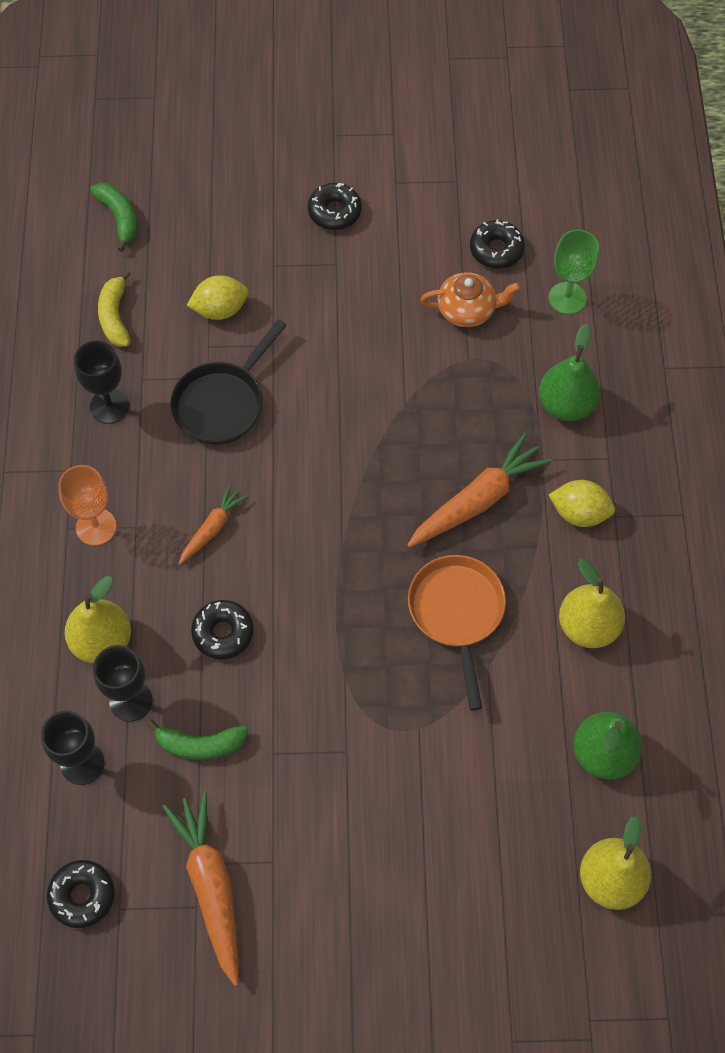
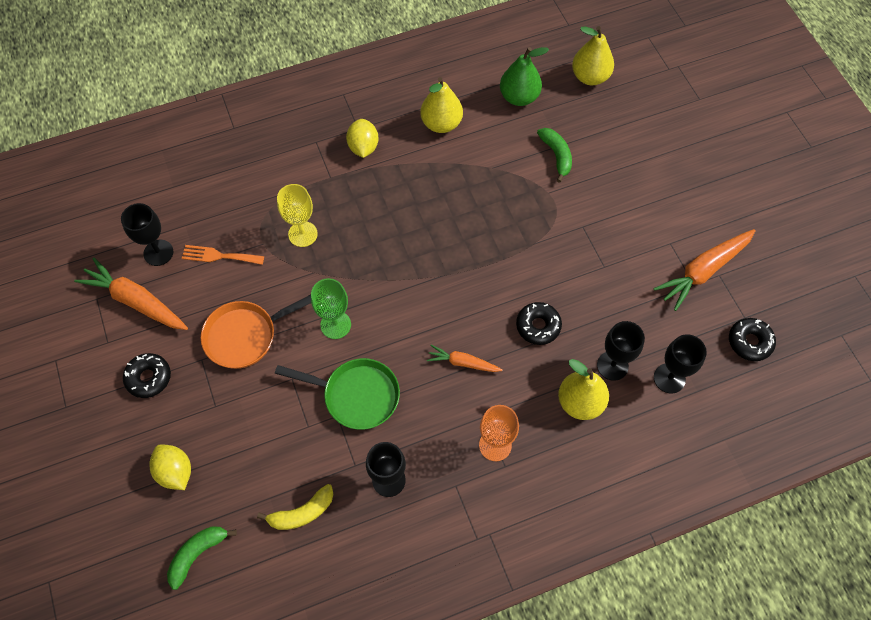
camera: 110 degrees left, 0 degrees up
(200, 745) = (620, 311): green banana -> green banana (556, 155)
(220, 309) = (270, 430): yellow lemon -> yellow lemon (175, 472)
(223, 403) = (356, 395): black pan -> green pan
(457, 614) = (463, 194): orange pan -> orange pan (246, 335)
(465, 405) = (303, 234): none -> yellow goblet
(467, 310) = (220, 256): orange teapot -> orange fork
(478, 500) = (375, 205): orange carrot -> orange carrot (136, 301)
(496, 250) = (158, 252): black donut -> black goblet
(566, 405) = (282, 175): green pear -> none
(567, 298) = (191, 196): green goblet -> green goblet (335, 325)

